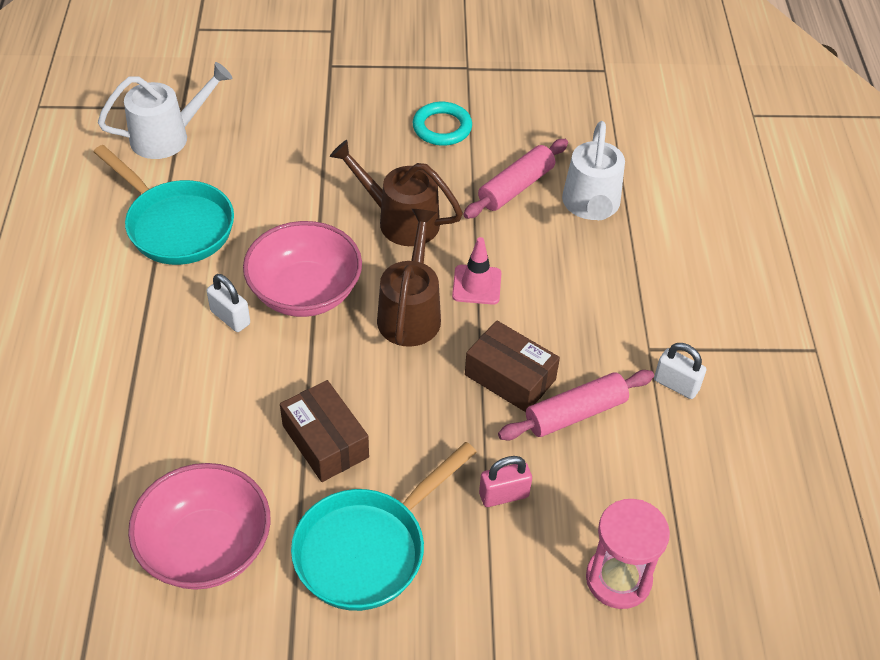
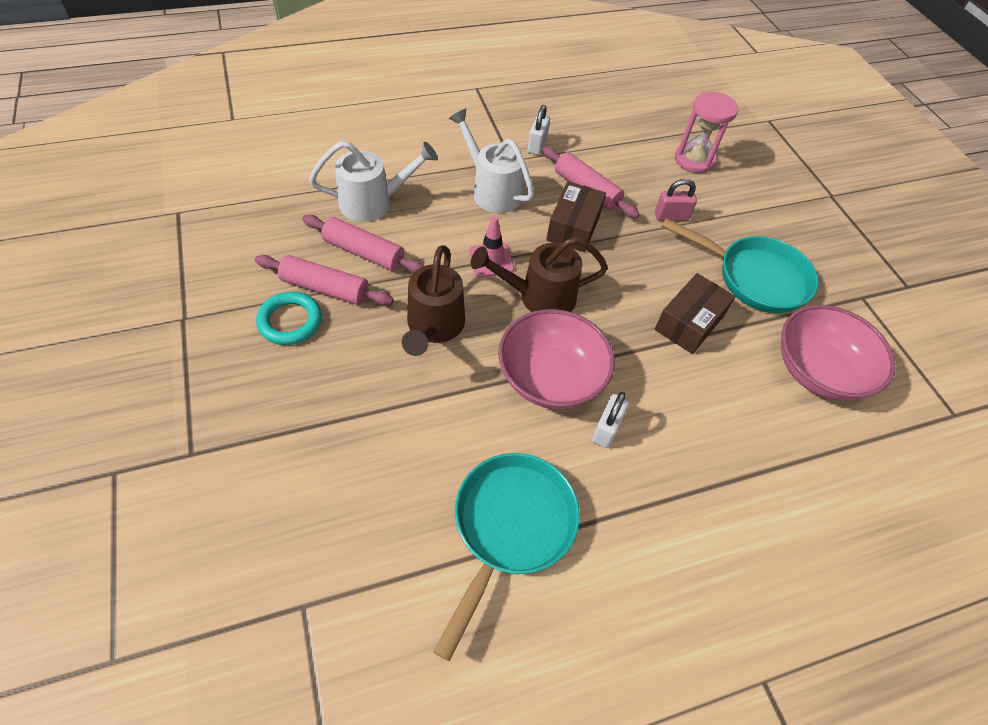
camera: 110 degrees left, 5 degrees up
(168, 136) = (364, 600): white watering can -> white watering can (492, 190)
(475, 154) = (325, 288): none -> pink rolling pin
(504, 495) = (671, 216): pink padlock -> pink padlock turned 60 degrees counterclockwise

